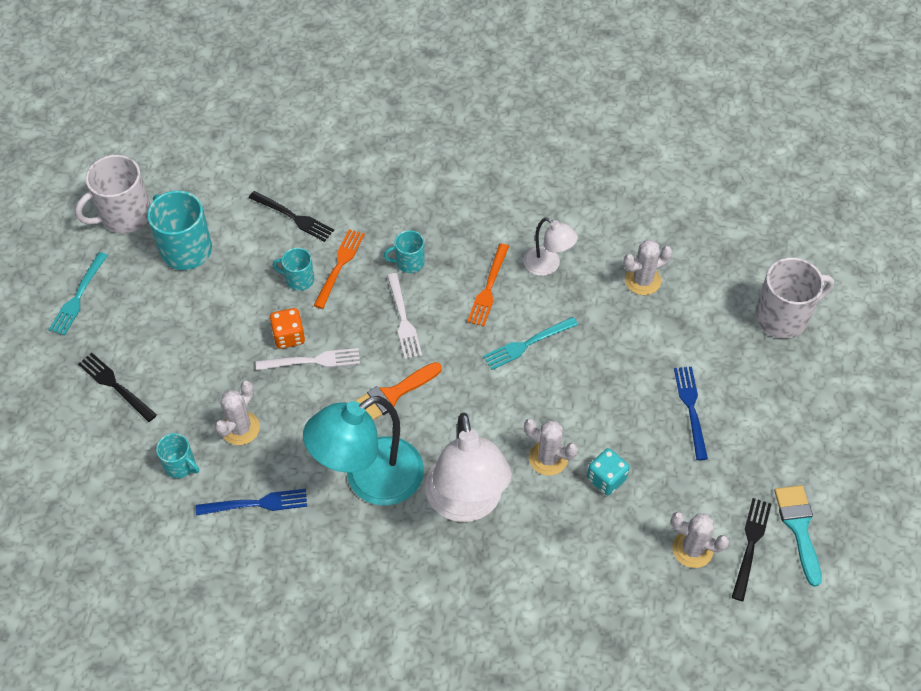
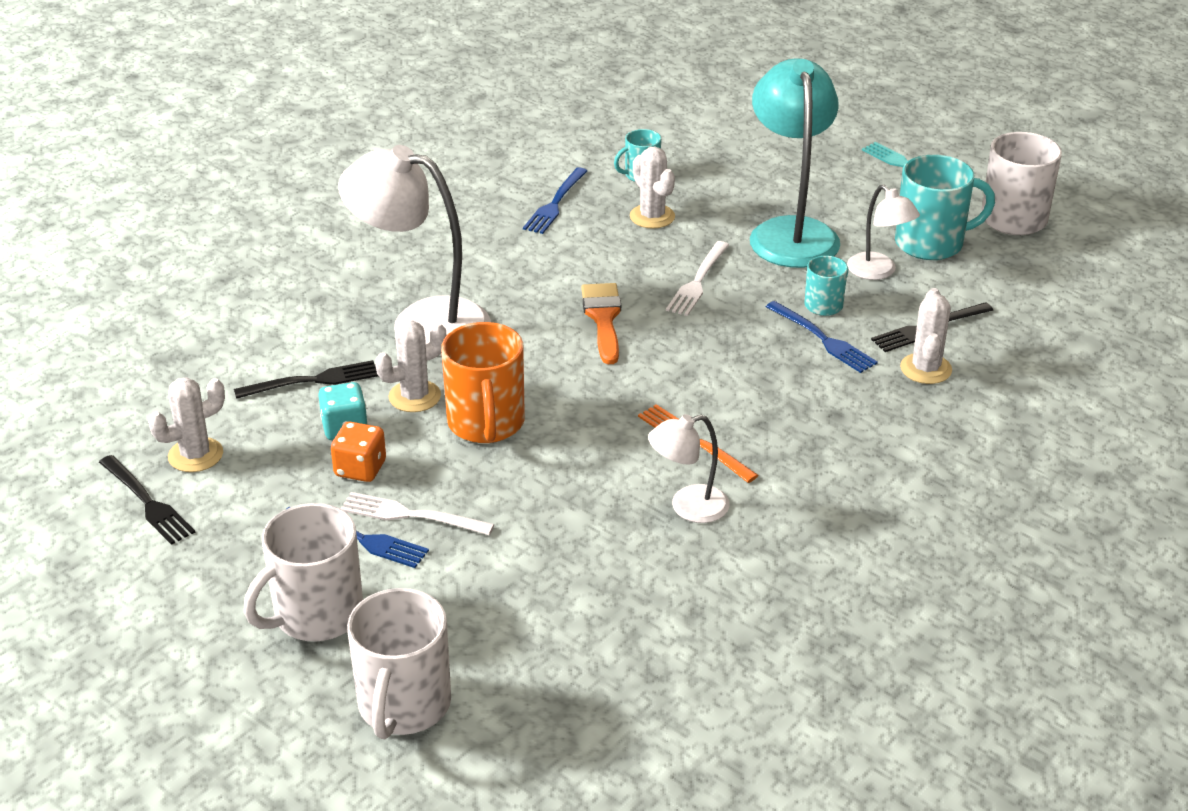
camera: 120 degrees right, 20 degrees down
(115, 385) = (772, 163): black fork -> black fork (313, 380)
(240, 265) = (878, 272): none -> white lamp
(289, 336) = (745, 276): orange dice -> orange dice (360, 469)
(340, 265) = (824, 339): orange fork -> blue fork
(370, 480) = (512, 273): turquoise lamp -> turquoise lamp (791, 232)
(403, 320) = (700, 360): white fork -> white fork (410, 515)
(409, 262) = (787, 392): turquoise mug -> none
(527, 344) = (580, 440): turquoise fork -> none
(546, 402) = (486, 423): none -> orange mug
(642, 280) = (589, 587): white cactus -> white cactus (925, 369)
(760, 392) = (316, 614): none -> white mug
(799, 528) = (119, 553): turquoise brush -> none

